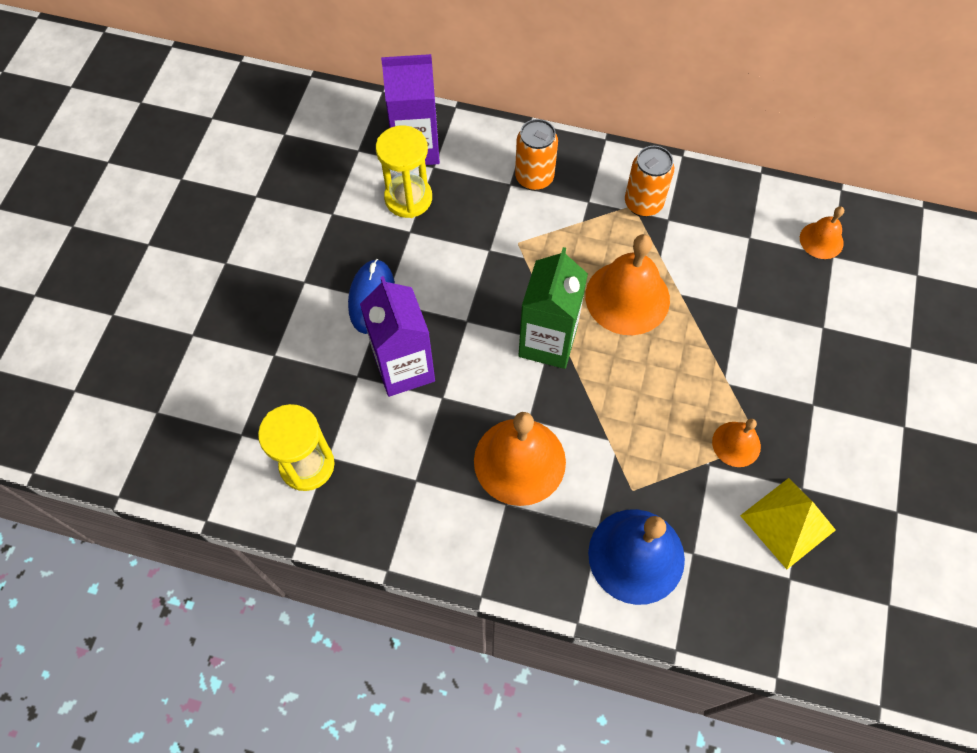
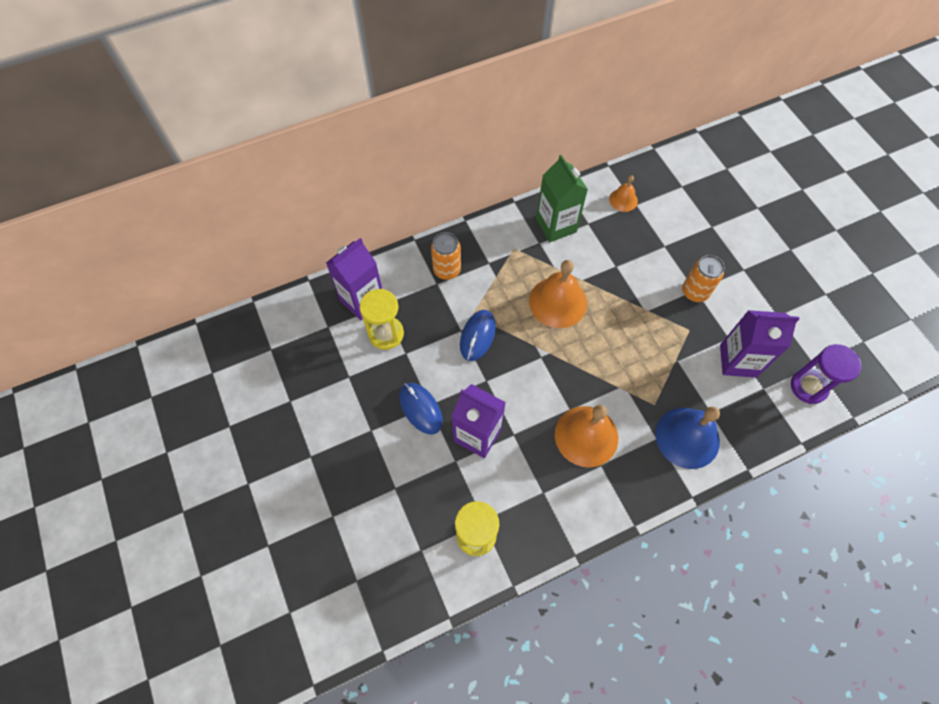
camera: 40 degrees left, 0 degrees up
(501, 269) = (477, 336): none -> blue mouse
(548, 342) = (540, 358): green carton -> green carton (556, 225)
(643, 203) = (518, 243): orange can -> orange can (694, 292)
(736, 444) = (680, 339): orange bell -> none
(788, 522) = (738, 361): yellow pyramid -> purple carton
(854, 623) = (808, 387): none -> purple hourglass

